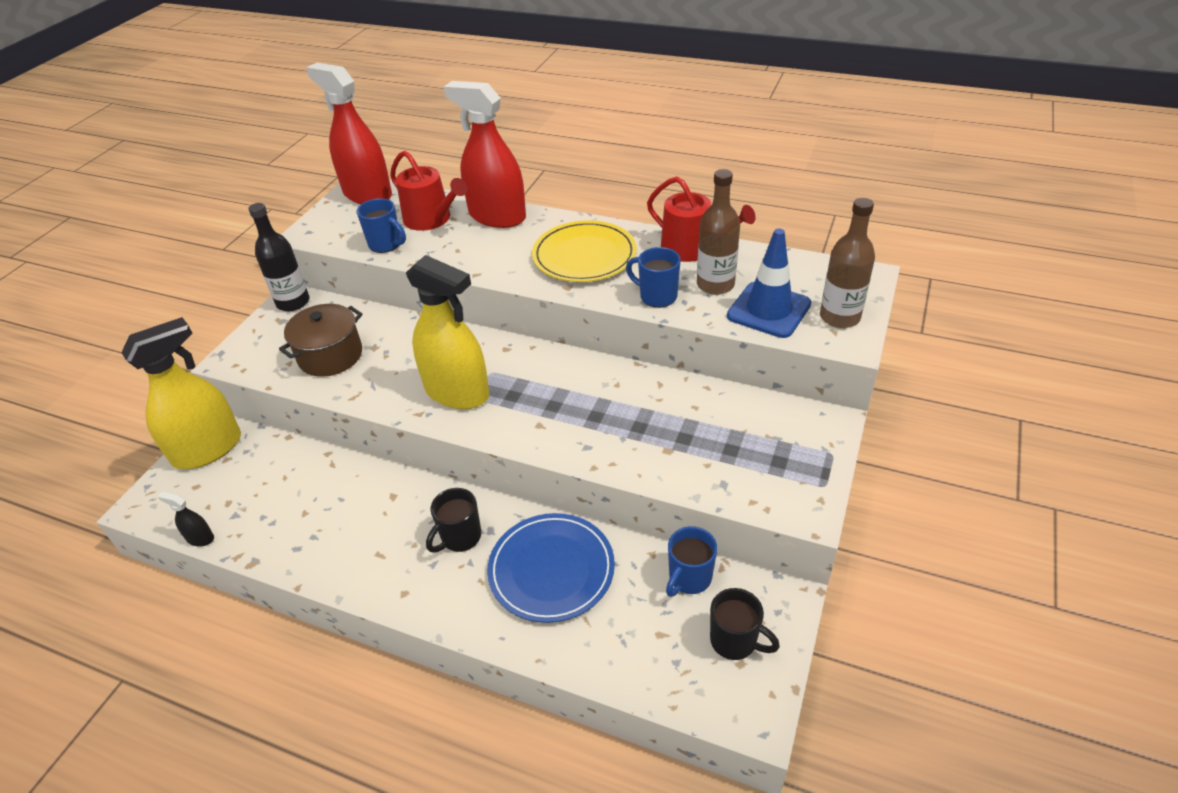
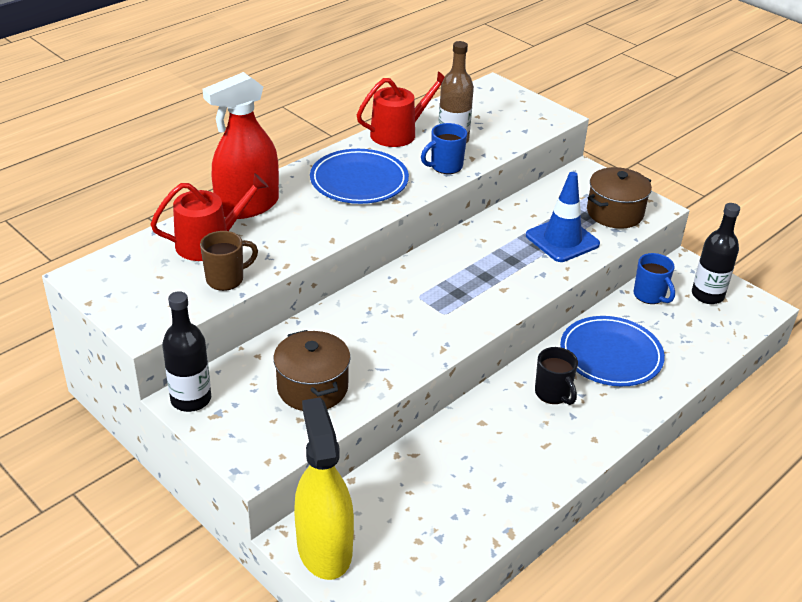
camera: 70 degrees left, 5 degrees down
(200, 538) = (455, 568): black spray bottle -> none
(367, 194) = (108, 272): red spray bottle -> none
(386, 244) = (226, 279): blue mug -> brown mug
(457, 392) = (430, 321): yellow spray bottle -> none
(584, 256) = (359, 181): yellow plate -> blue plate
(735, 641) = (707, 295): black mug -> black bottle
(760, 474) = (614, 213): none -> brown pot
(769, 310) = (500, 131): blue traffic cone -> blue traffic cone (562, 240)
(839, 317) = (529, 110): brown bottle -> none

